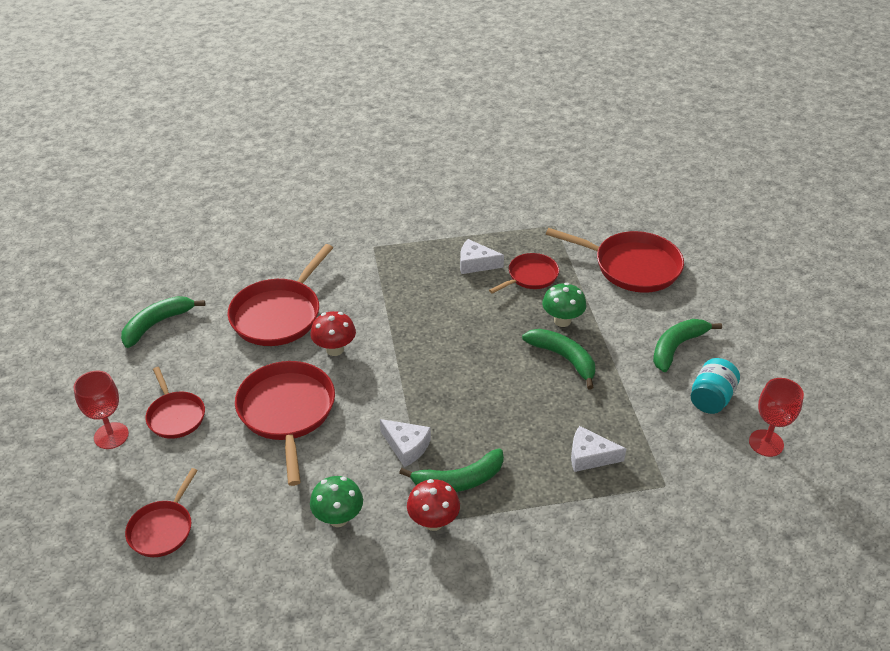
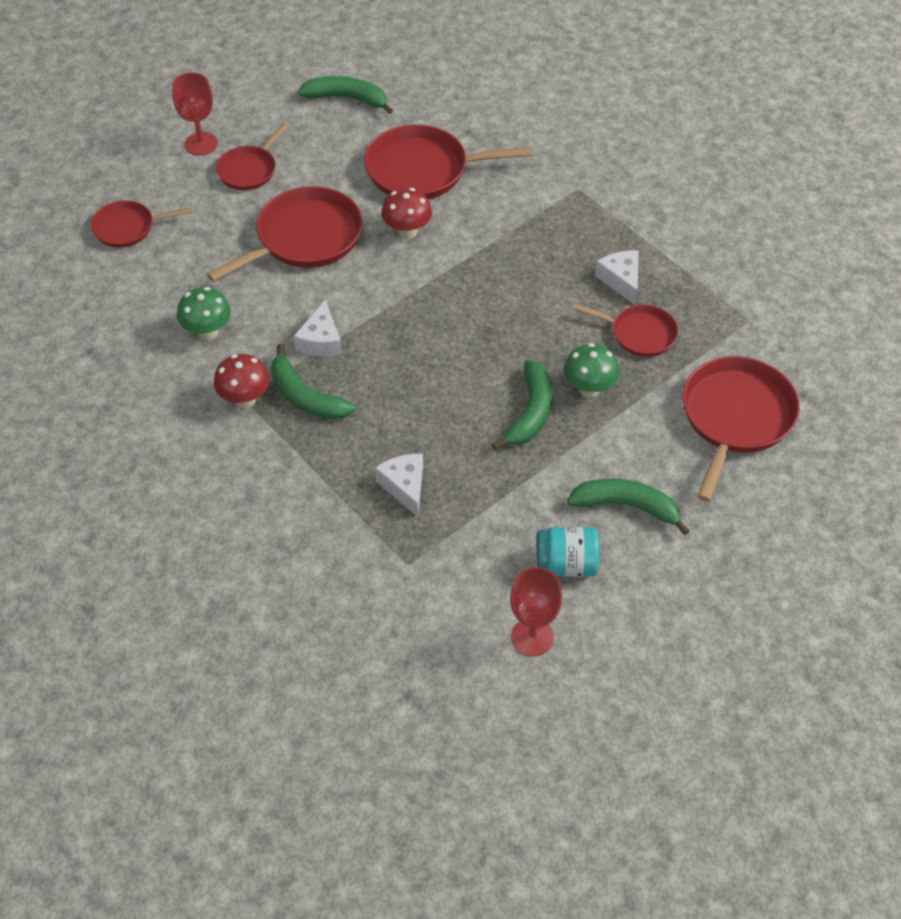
camera: 60 degrees right, 10 degrees up
(632, 266) = (735, 418): red pan -> red pan turned 150 degrees counterclockwise

